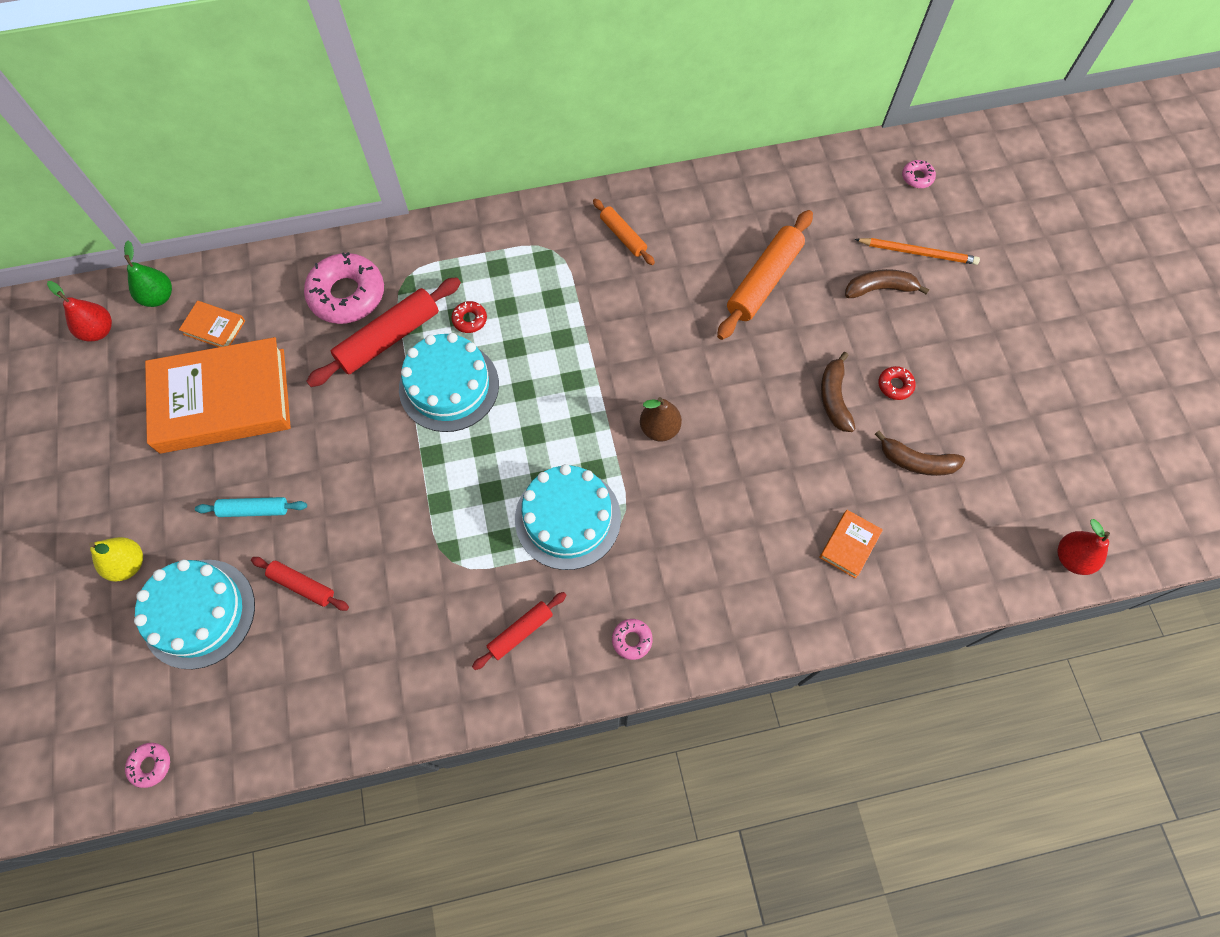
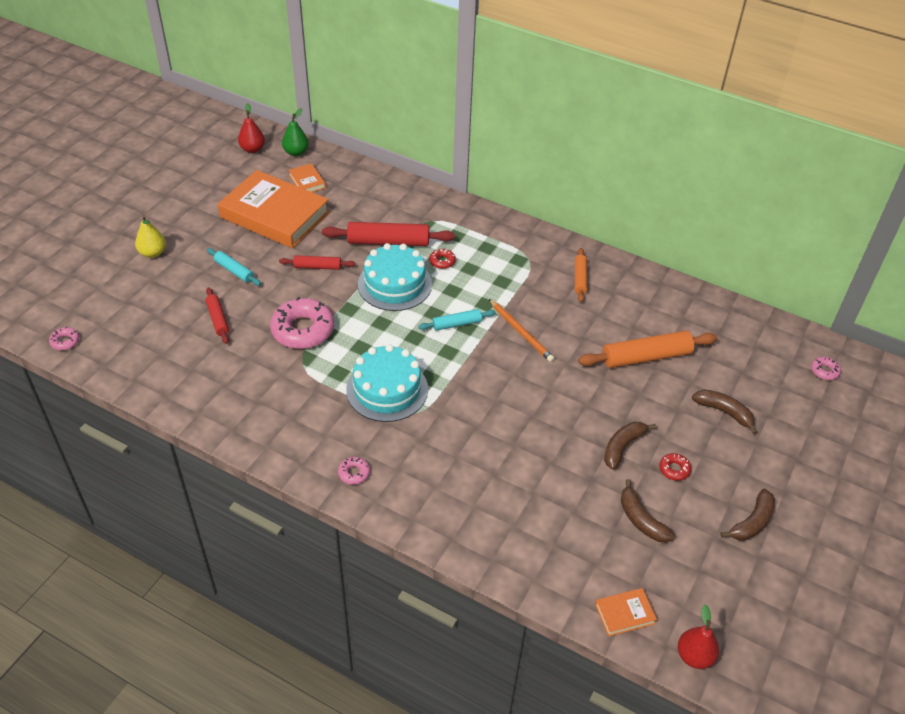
camera: 40 degrees right, 20 degrees down
(199, 613) = (158, 296): turquoise cake -> none
(347, 294) = (389, 209): pink donut -> pink donut (303, 330)
(520, 632) = (299, 422): red rolling pin -> red rolling pin (317, 267)
(559, 384) = (457, 324): none -> turquoise rolling pin
(659, 428) = (491, 385): brown pear -> none
(849, 545) = (542, 529): orange book -> orange book (624, 614)
(918, 253) = (776, 411): orange pencil -> orange pencil (521, 332)
(998, 386) = (752, 522): none -> brown banana

